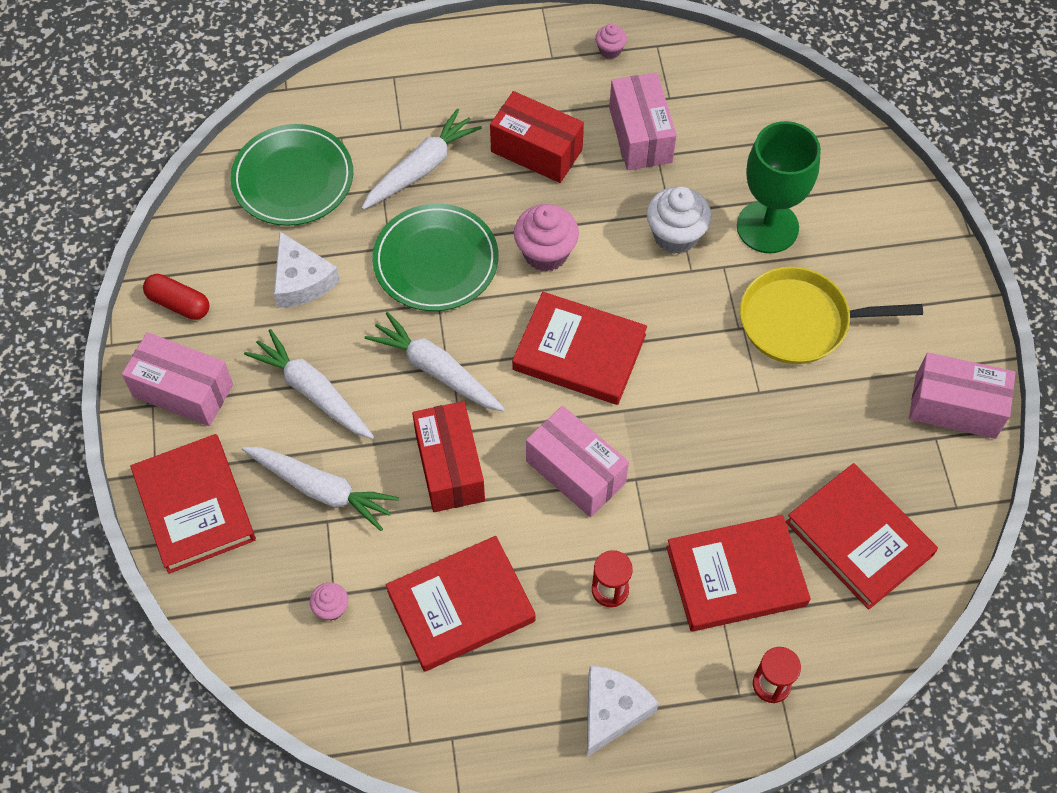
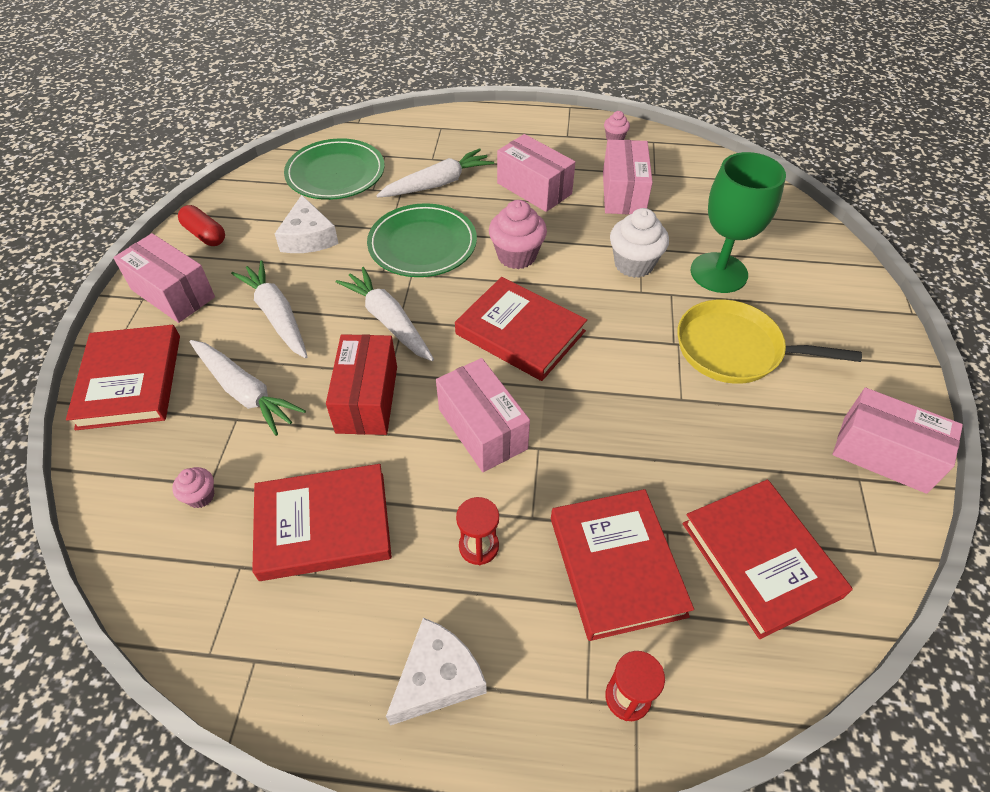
camera: 15 degrees right, 10 degrees down
(536, 151) = (534, 188): red box -> pink box
(736, 576) = (616, 566): red book -> red book turned 75 degrees clockwise

